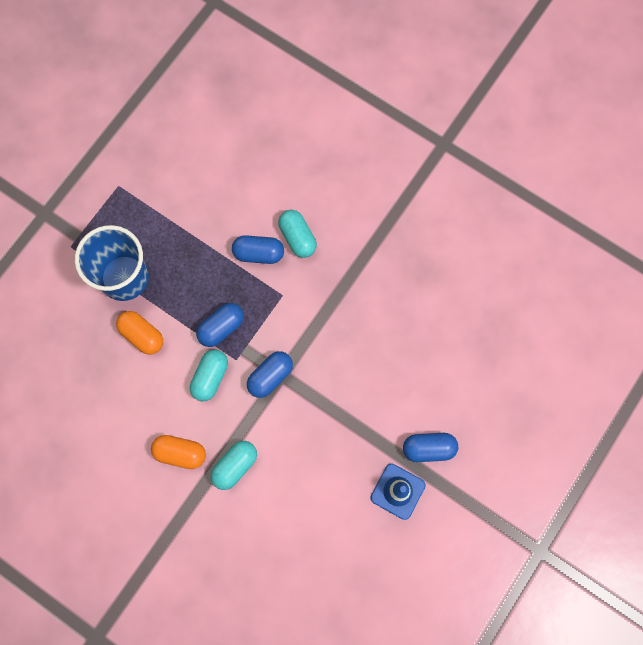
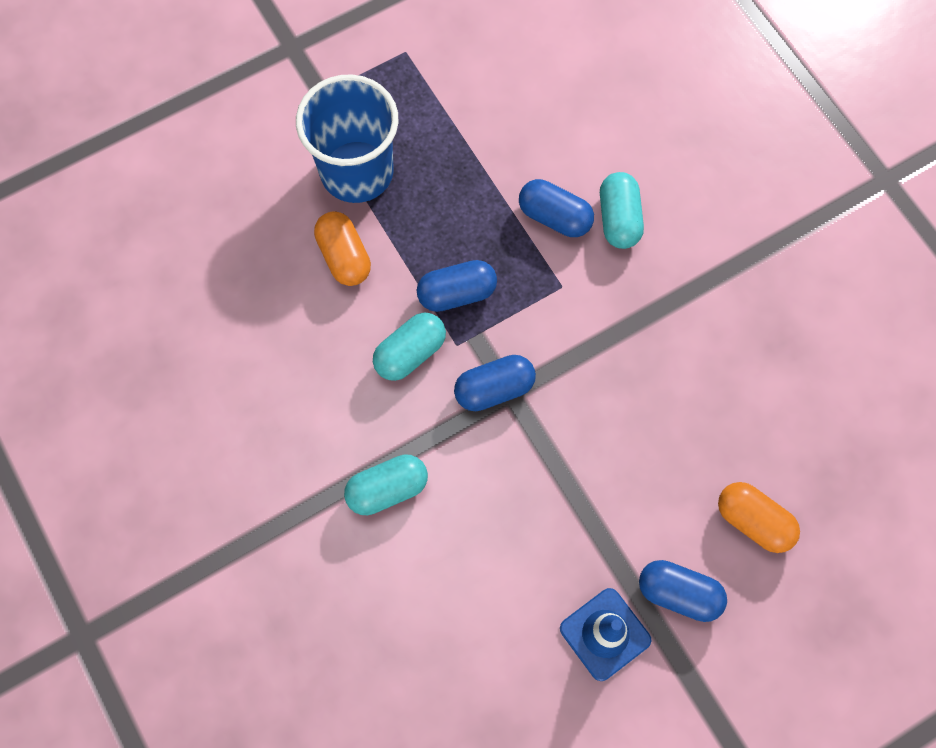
camera: 25 degrees right, 5 degrees down
(180, 453) = (320, 436): orange capsule -> orange capsule (753, 521)

